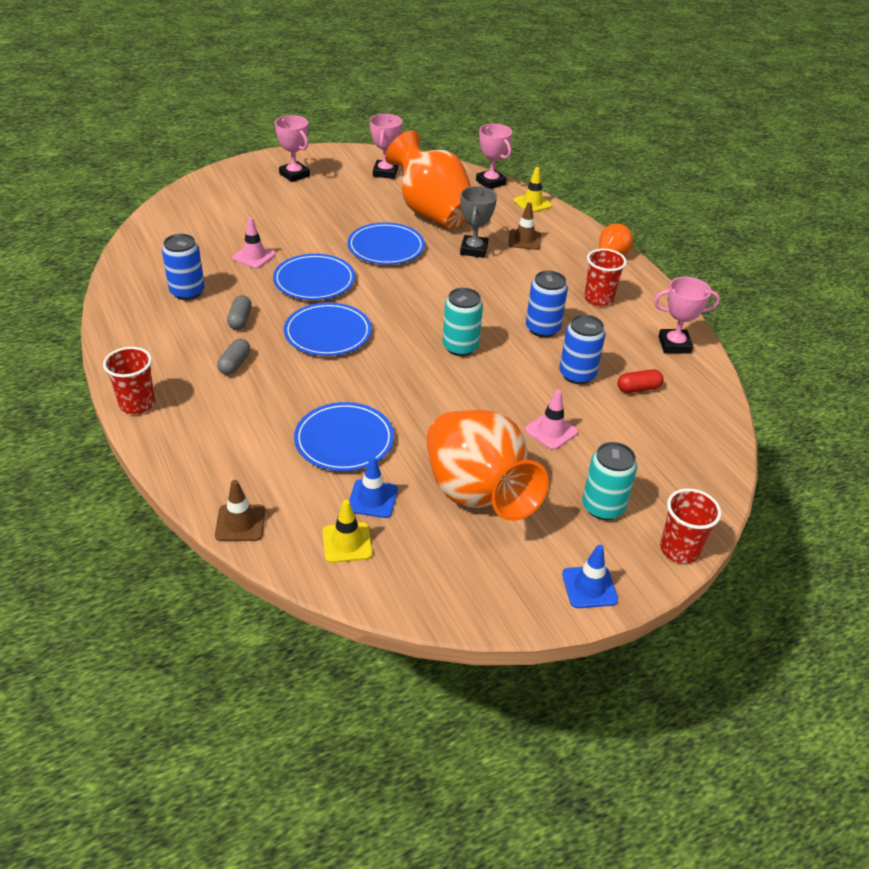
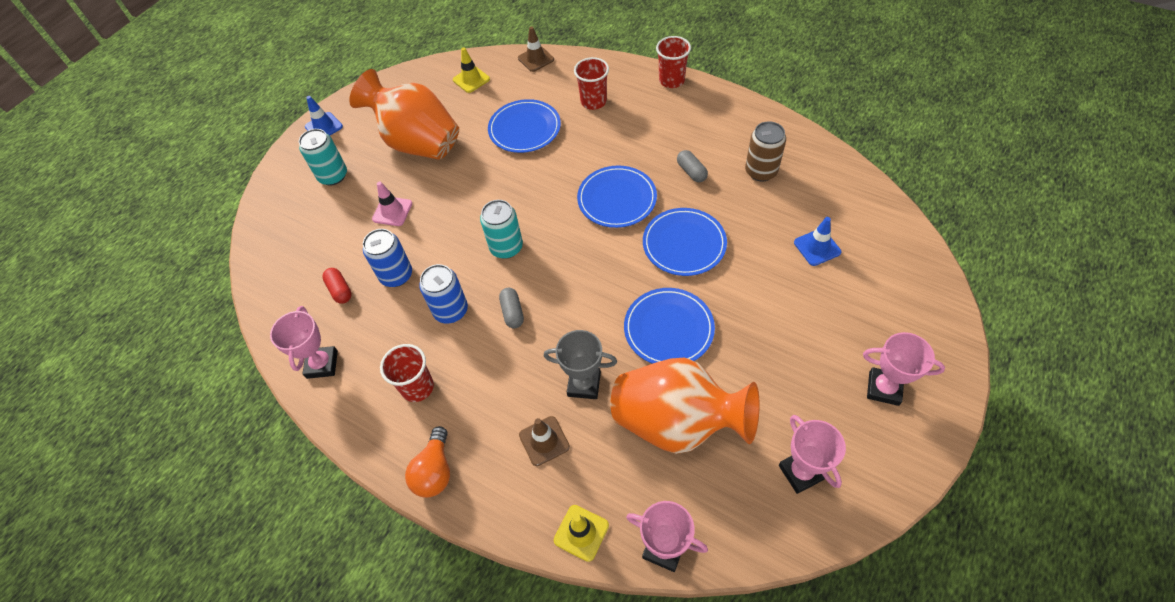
camera: 155 degrees right, 15 degrees up
(187, 292) = (761, 171): blue can -> brown can
(235, 364) = (650, 137): grey capsule -> grey capsule (512, 312)
(254, 256) = (763, 239): pink traffic cone -> none
(372, 499) = (476, 106): blue traffic cone -> blue traffic cone (817, 247)
(474, 250) = (584, 384): grey trophy -> grey trophy turned 60 degrees counterclockwise
(638, 388) = (340, 290): red capsule -> red capsule turned 75 degrees counterclockwise
(674, 345) = (322, 364): pink trophy -> pink trophy turned 60 degrees counterclockwise
(679, 549) = (275, 174): red cup -> red cup (593, 102)

